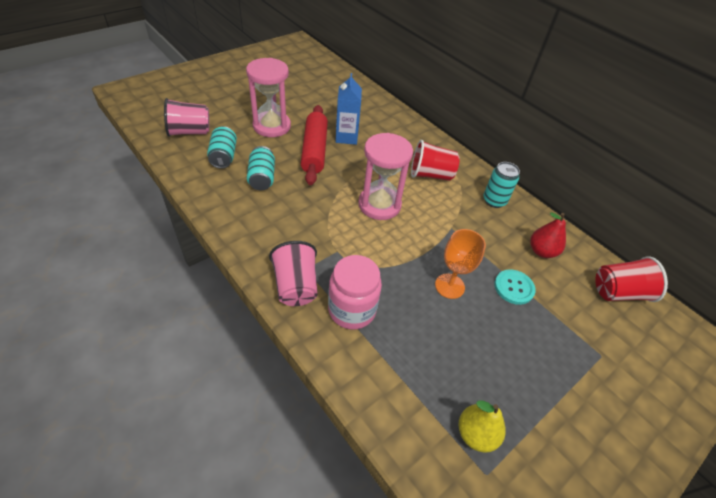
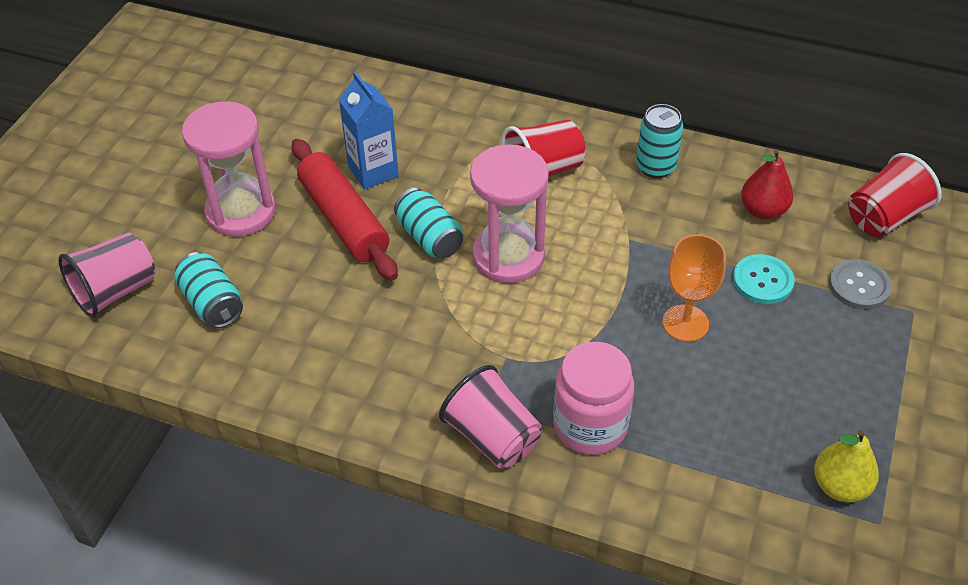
camera: 25 degrees left, 0 degrees up
(262, 178) = (304, 306): turquoise can -> turquoise can (429, 238)
(574, 322) = (859, 286): none -> grey button

